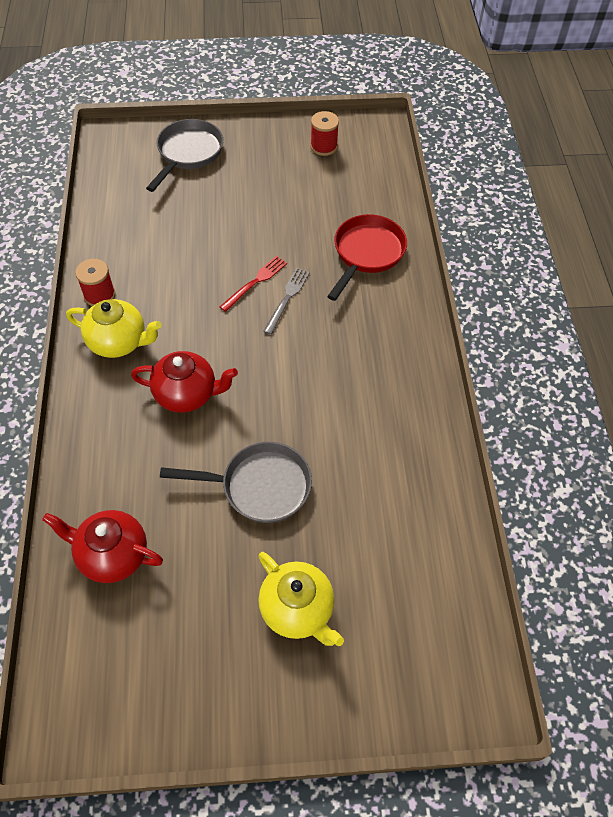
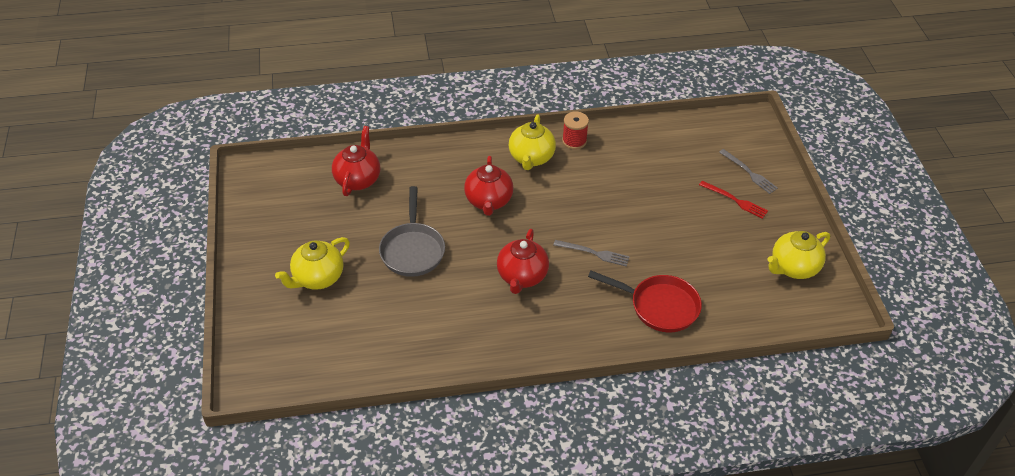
camera: 85 degrees right, 10 degrees down
(188, 153) = (749, 172): grey pan -> grey fork
(255, 282) = (607, 231): red fork -> red fork (735, 200)
(316, 370) = (522, 277): none -> red teapot
(323, 147) = (793, 268): red spool -> yellow teapot

